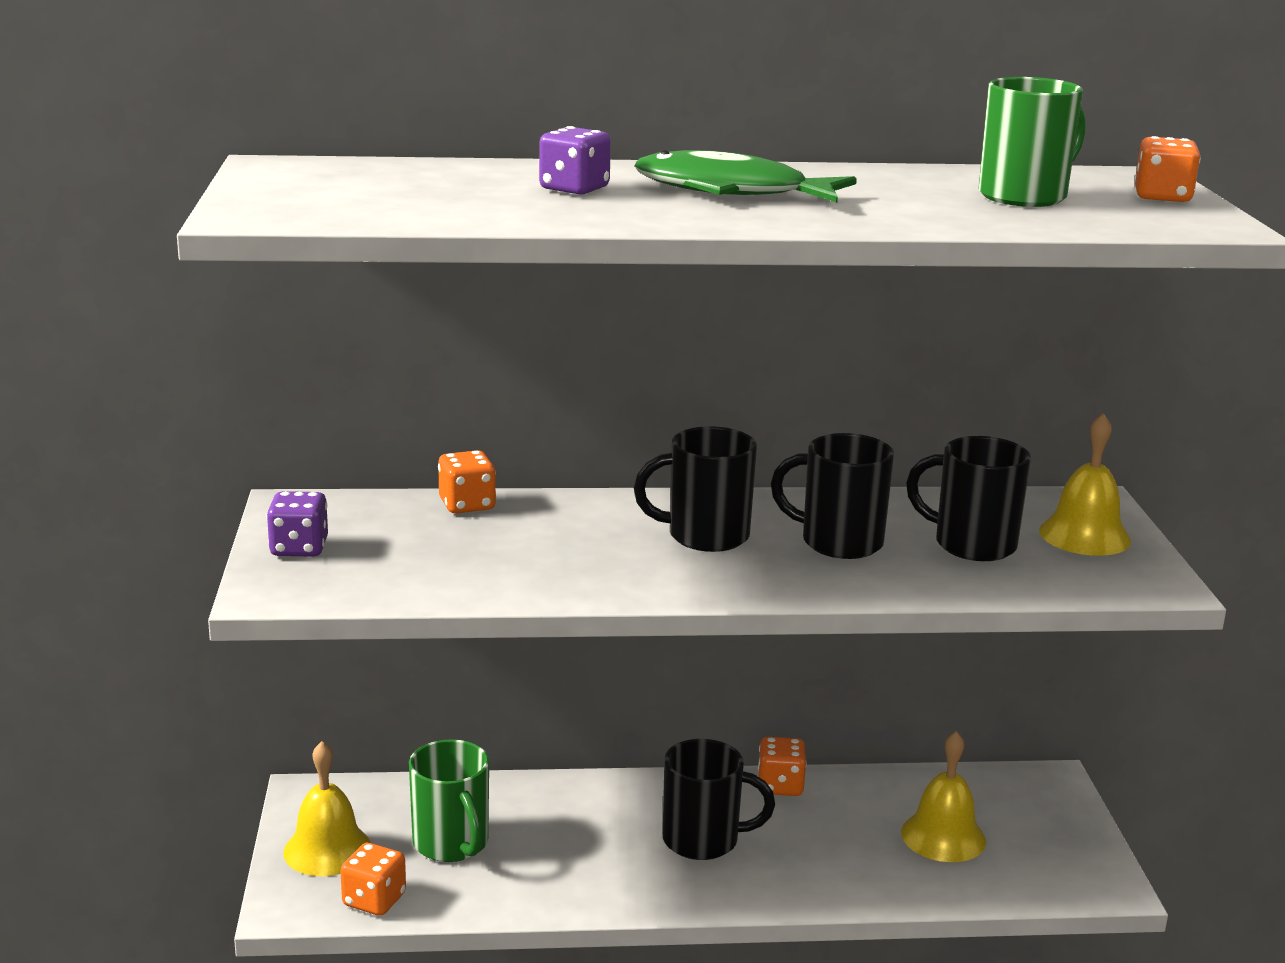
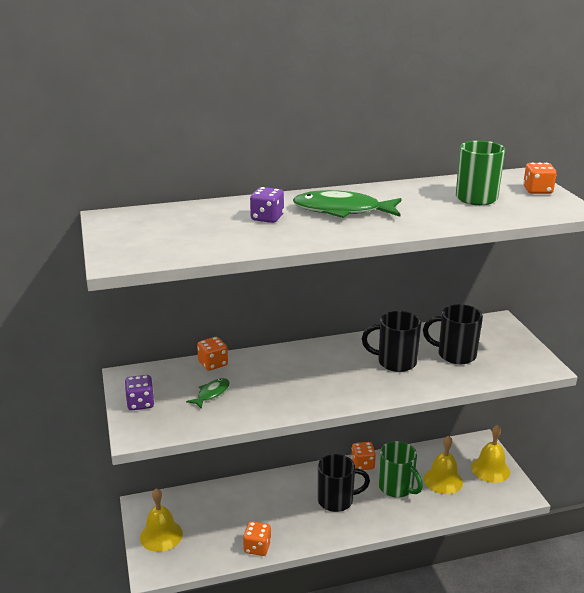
camera: 10 degrees left, 5 degrees up
(374, 900) = (192, 560): orange dice -> orange dice (257, 547)
(443, 549) = (211, 394): none -> green fish
(452, 844) = (220, 522): green mug -> green mug (397, 488)
(705, 536) = (333, 367): black mug -> none
(1084, 535) = (502, 342): yellow bell -> yellow bell (490, 469)

